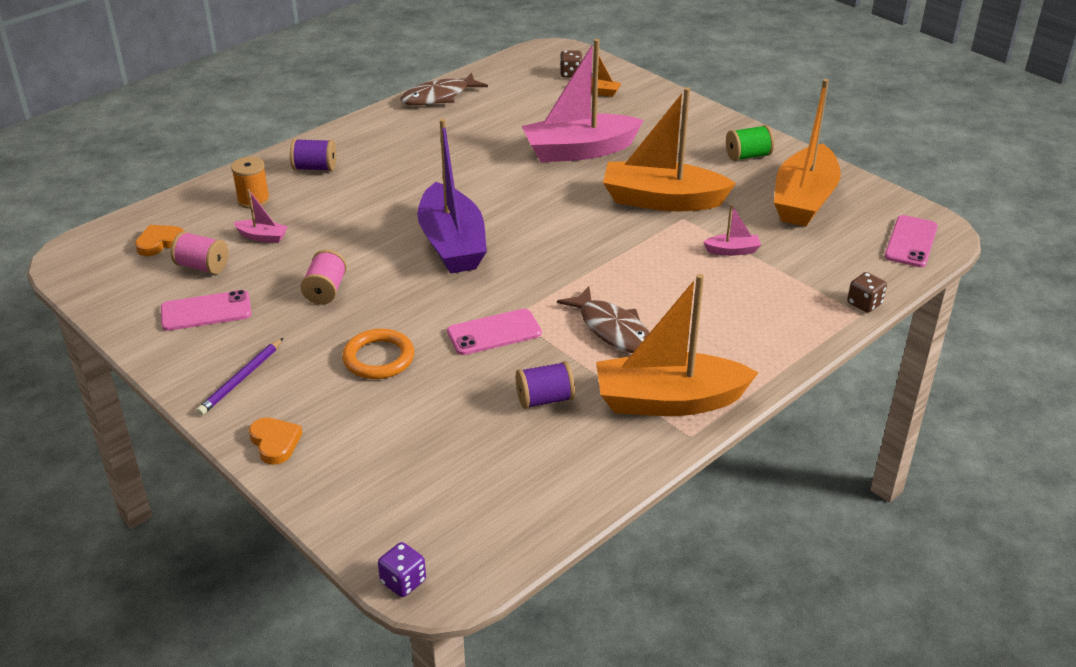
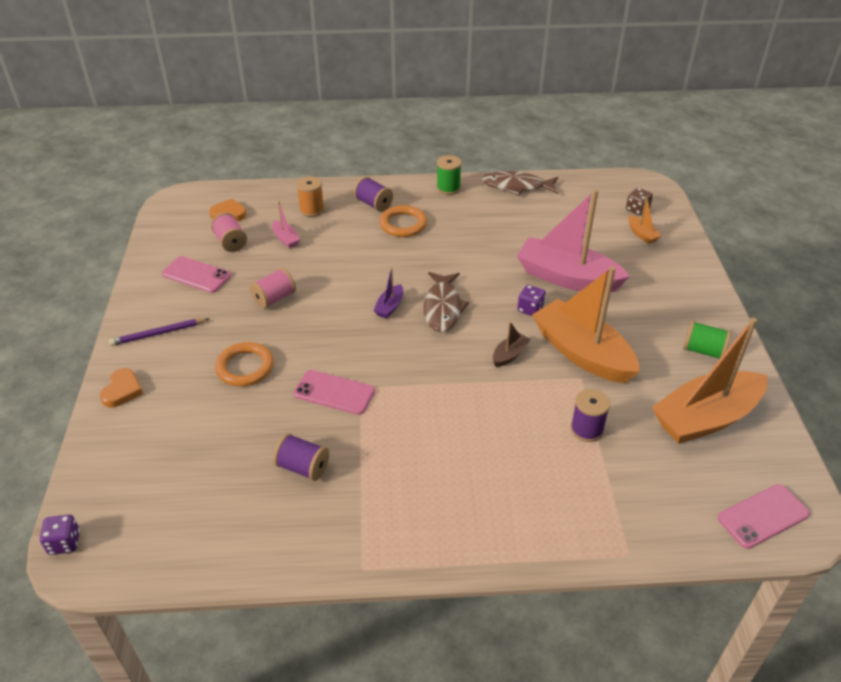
camera: 40 degrees right, 5 degrees up
(370, 172) = (403, 224): none -> orange ring
(373, 124) = (448, 188): none -> green spool
(452, 244) = (390, 307): purple boat -> purple boat, size x0.42
(579, 188) = (530, 309): none -> purple dice
(607, 229) = (509, 355): none -> brown boat
(612, 329) = (414, 440): brown fish -> brown fish (443, 308)
(668, 401) = (382, 528): orange boat -> none
(732, 251) = (586, 429): pink boat -> purple spool
(864, 304) = (644, 548): brown dice -> none

